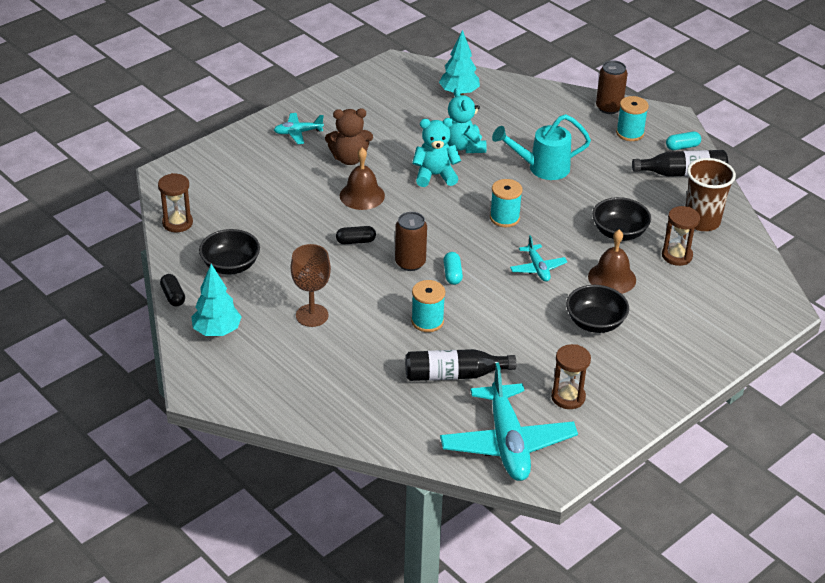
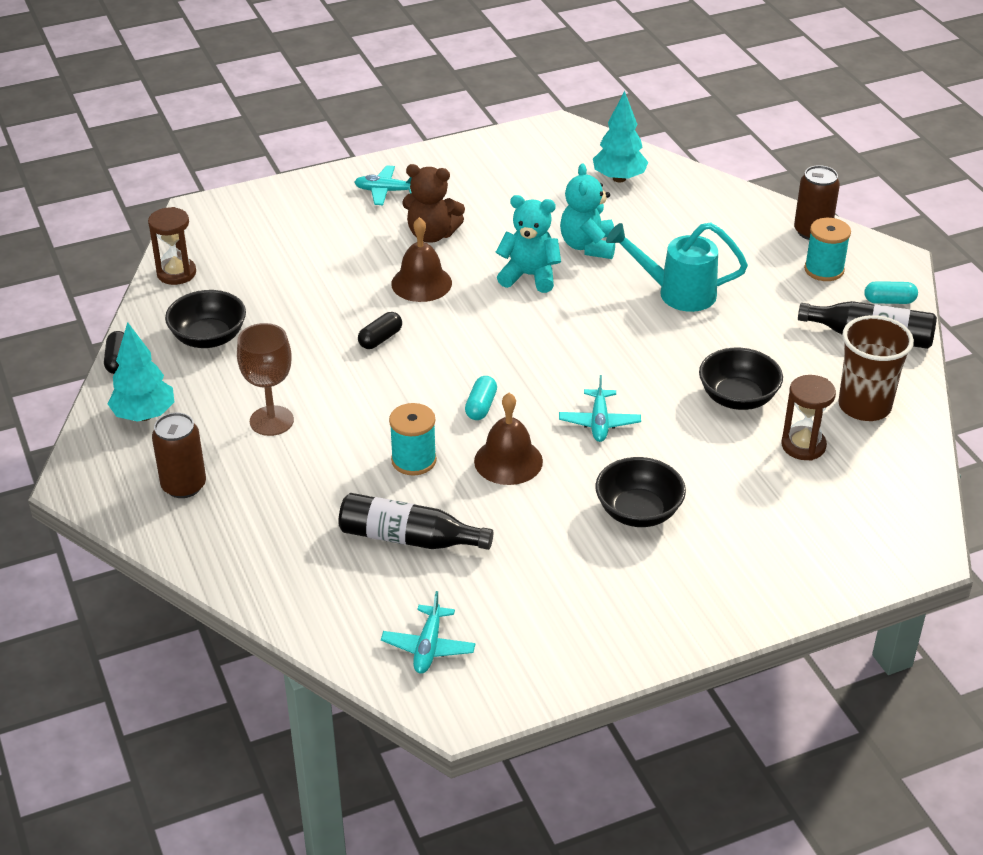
camera: 20 degrees right, 0 degrees up
(356, 241) = (380, 339): black capsule -> black capsule turned 60 degrees counterclockwise
(410, 263) = (434, 380): brown can -> brown can (184, 486)
(504, 218) = (591, 348): turquoise spool -> none
(507, 443) = (428, 647): turquoise plane -> turquoise plane, size x0.48
(568, 397) = (545, 604): brown hourglass -> none
(612, 278) = (694, 456): brown bell -> brown bell (508, 461)

